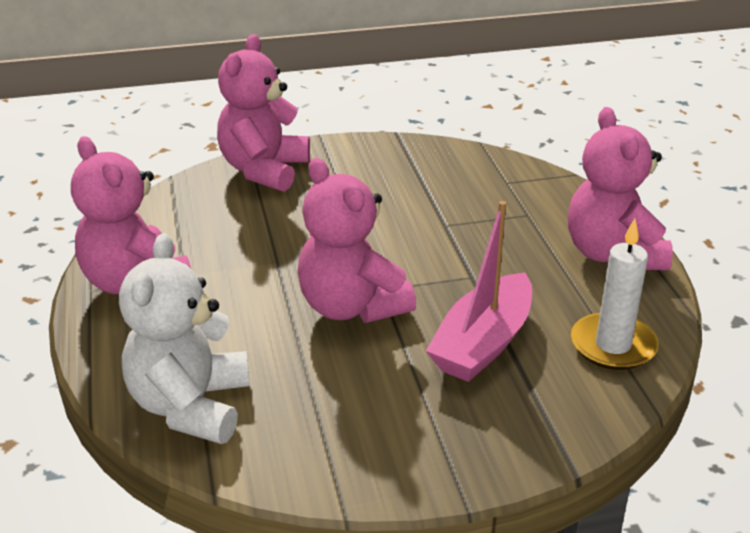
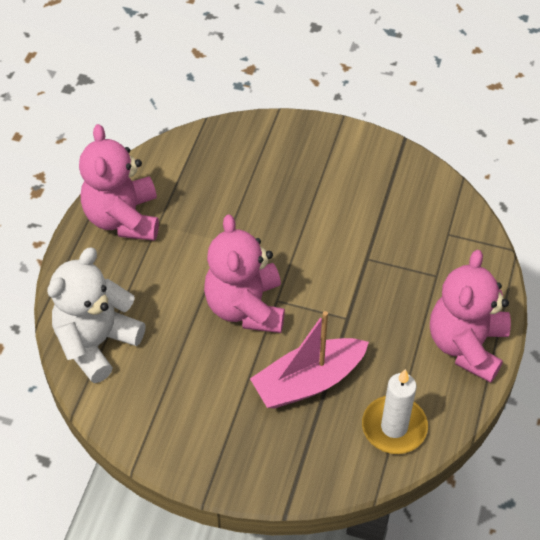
camera: 30 degrees right, 20 degrees up
(264, 170) = (275, 140): pink teddy bear -> none

